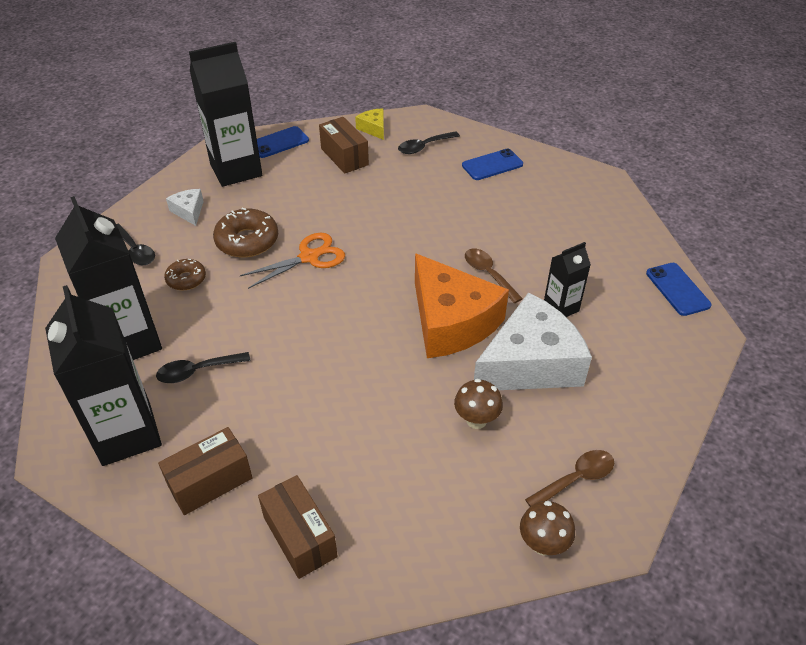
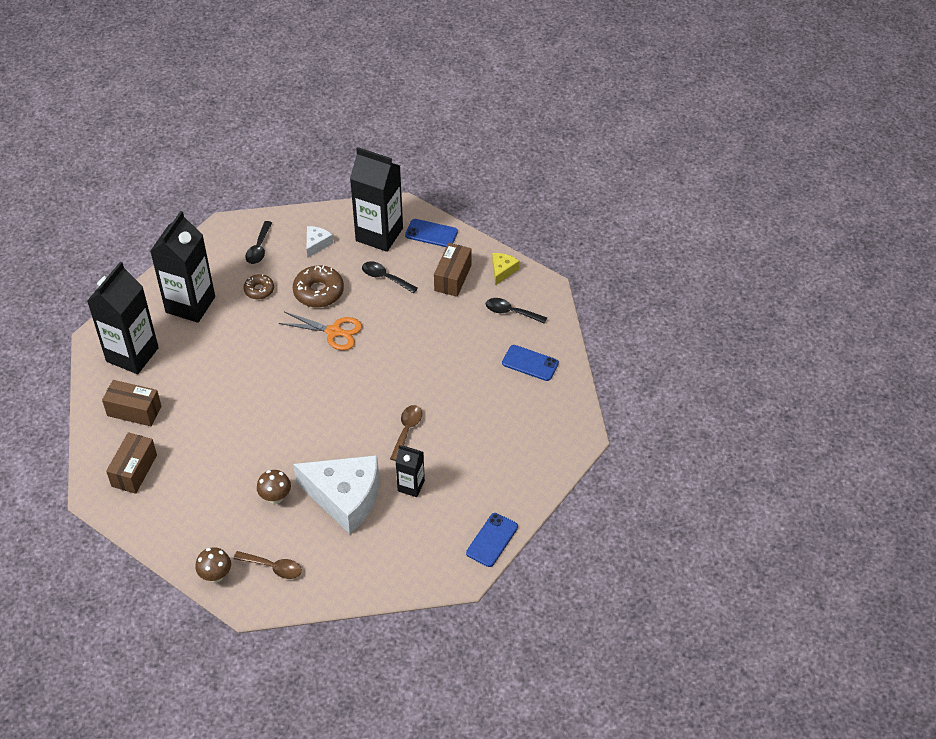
camera: 50 degrees right, 5 degrees up
(197, 371) = (197, 350): black spoon -> black spoon (385, 278)
(451, 322) = (344, 438): orange cheese -> none

